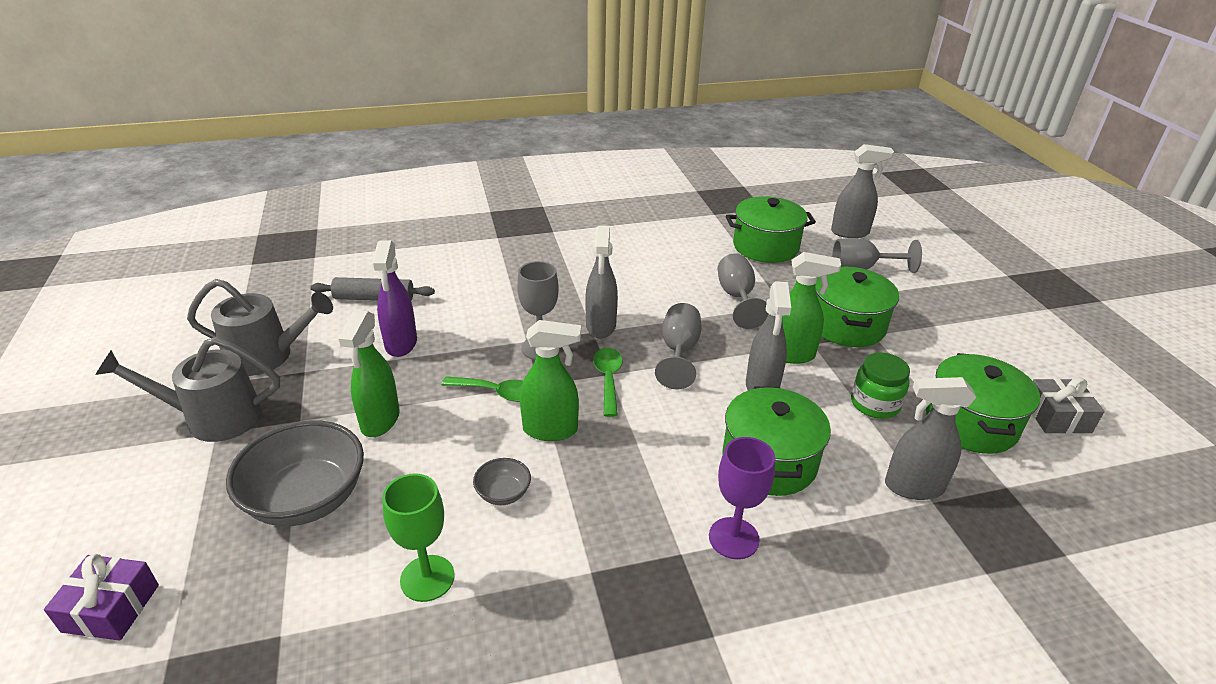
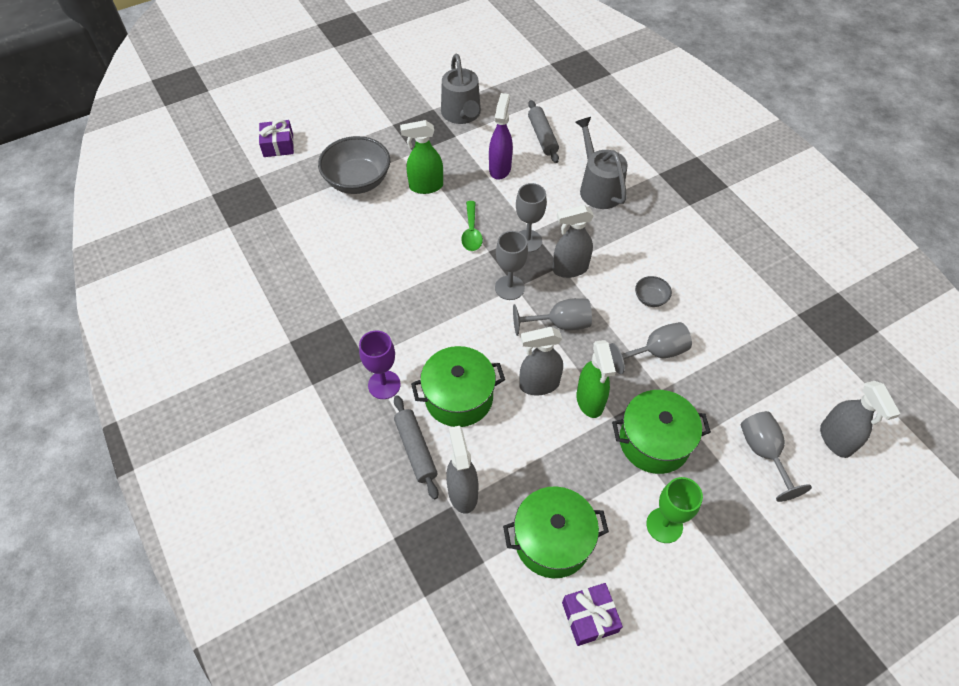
camera: 75 degrees right, 20 degrees up
(214, 418) = (403, 118): grey watering can -> grey watering can (598, 188)
(401, 344) = (500, 168): purple spray bottle -> purple spray bottle turned 120 degrees clockwise
(427, 578) = (320, 249): green goblet -> green goblet (664, 525)
(503, 493) = (386, 262): grey bowl -> grey bowl (650, 298)
(551, 430) = (447, 269): green spray bottle -> none
(608, 379) = (509, 288): green spoon -> grey goblet
(765, 247) = (758, 365): green pot -> none
(847, 522) = (416, 449): none -> grey rolling pin
(875, 404) = (549, 466): green jar -> none
(1056, 416) = (589, 617): grey gift -> purple gift

